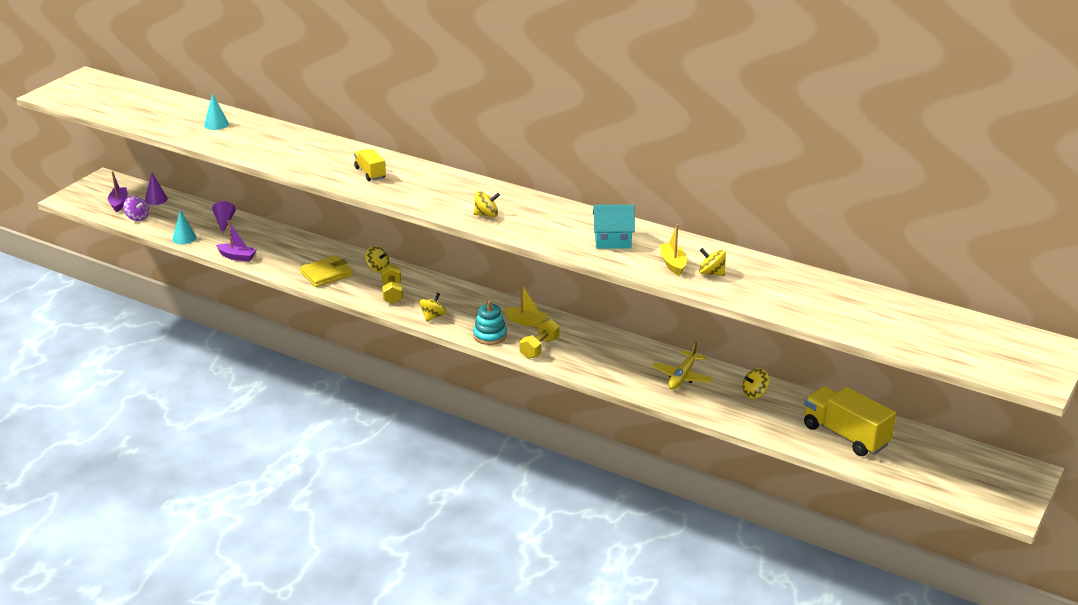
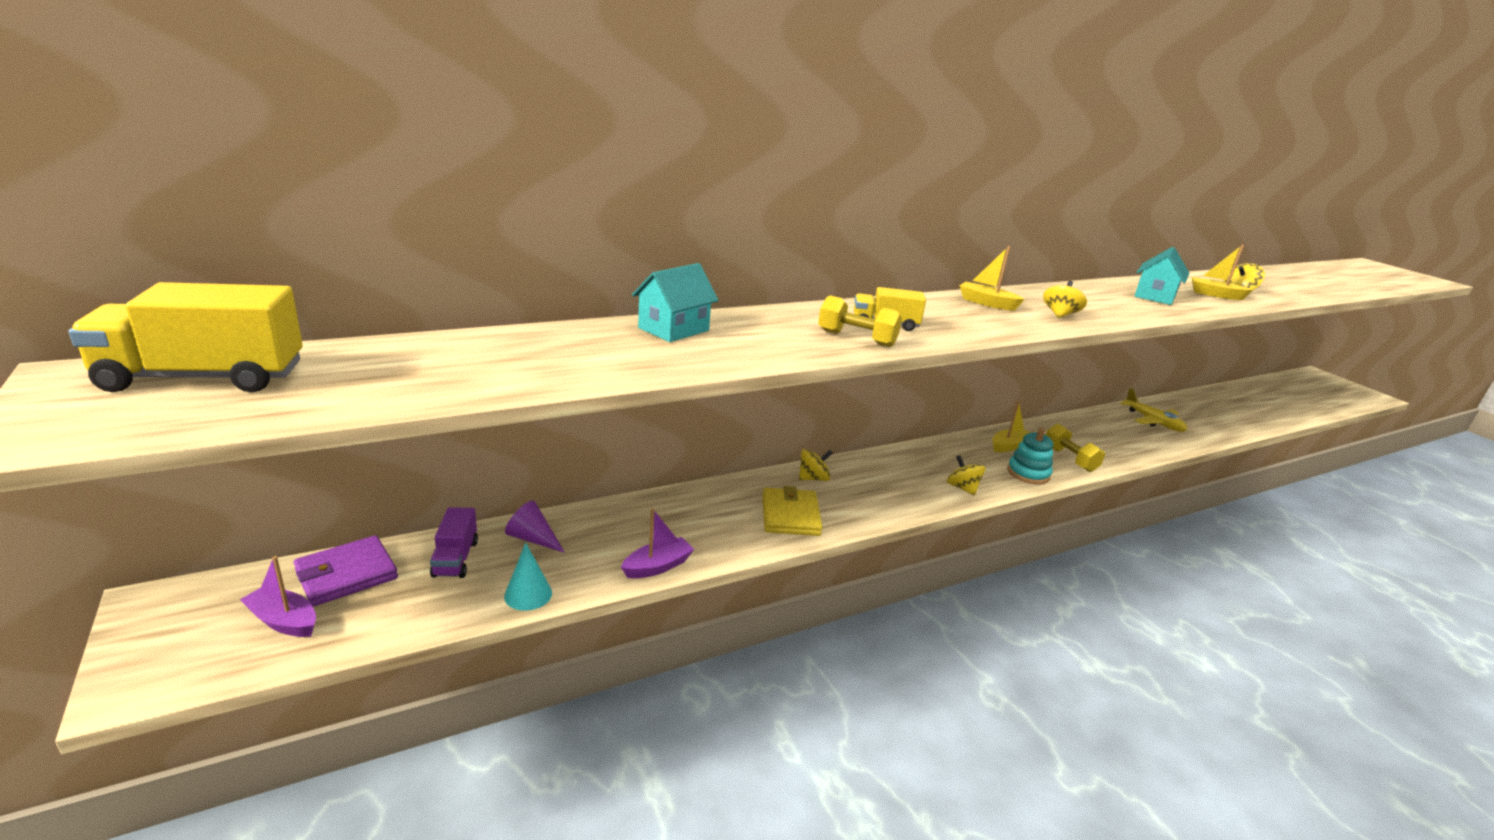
camera: 60 degrees left, 5 degrees down
(137, 217) = (374, 618): purple spinning top -> none
(156, 199) = (346, 574): purple cone -> purple wallet
(190, 213) = (455, 558): none -> purple truck
(216, 124) = (565, 349): turquoise cone -> none
(275, 133) = (673, 329): none -> turquoise house
(392, 293) = (884, 491): yellow dumbbell -> yellow dumbbell (856, 338)
(471, 190) = (986, 303): none -> yellow boat
(754, 393) = (1191, 407): yellow spinning top -> none
(845, 435) = (1266, 403): yellow truck -> yellow truck (204, 377)

